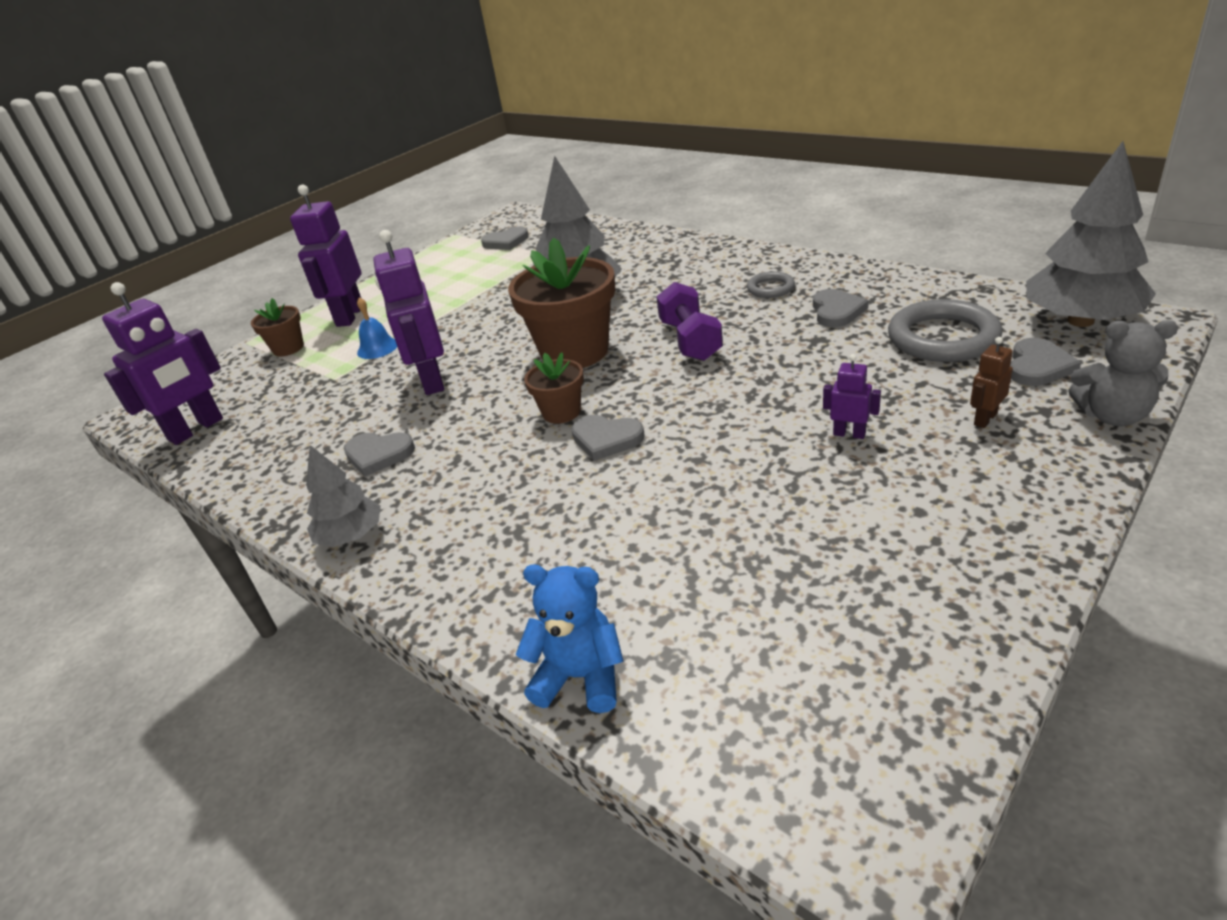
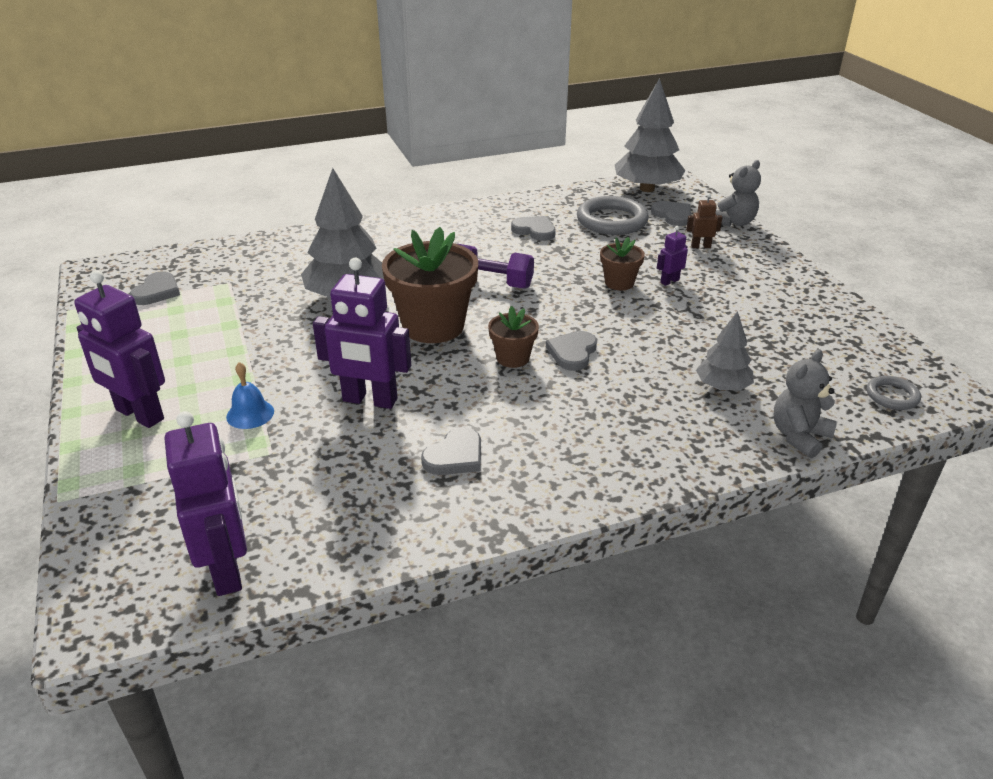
camera: 65 degrees left, 0 degrees up
(288, 348) = (139, 470): brown flower pot -> brown flower pot (619, 283)
(351, 536) = (561, 496): grey tree -> grey tree (722, 387)
(580, 677) = (799, 436): blue teddy bear -> grey teddy bear
(606, 439) = (572, 353): grey heart -> grey heart turned 150 degrees clockwise
(770, 288) = (469, 234): grey ring -> grey ring (892, 396)
(985, 419) = (700, 246): brown robot -> brown robot turned 105 degrees clockwise

